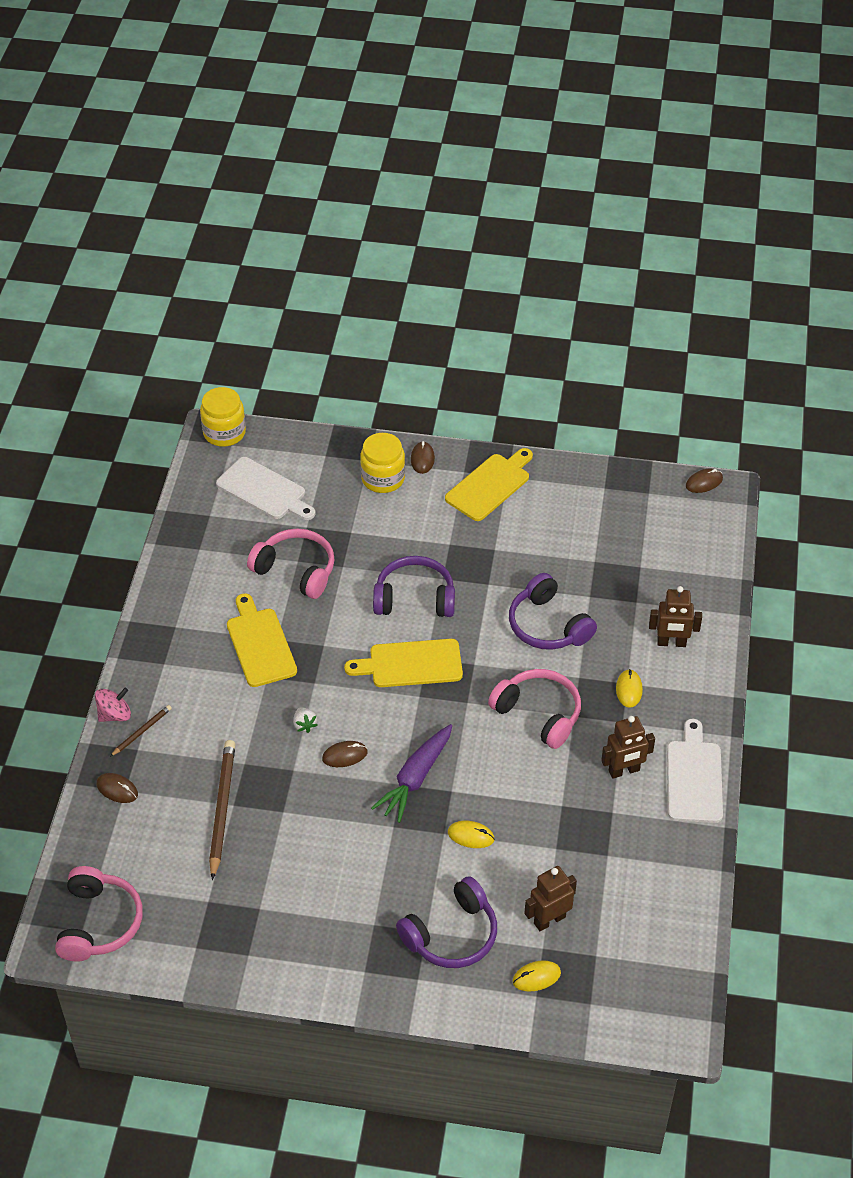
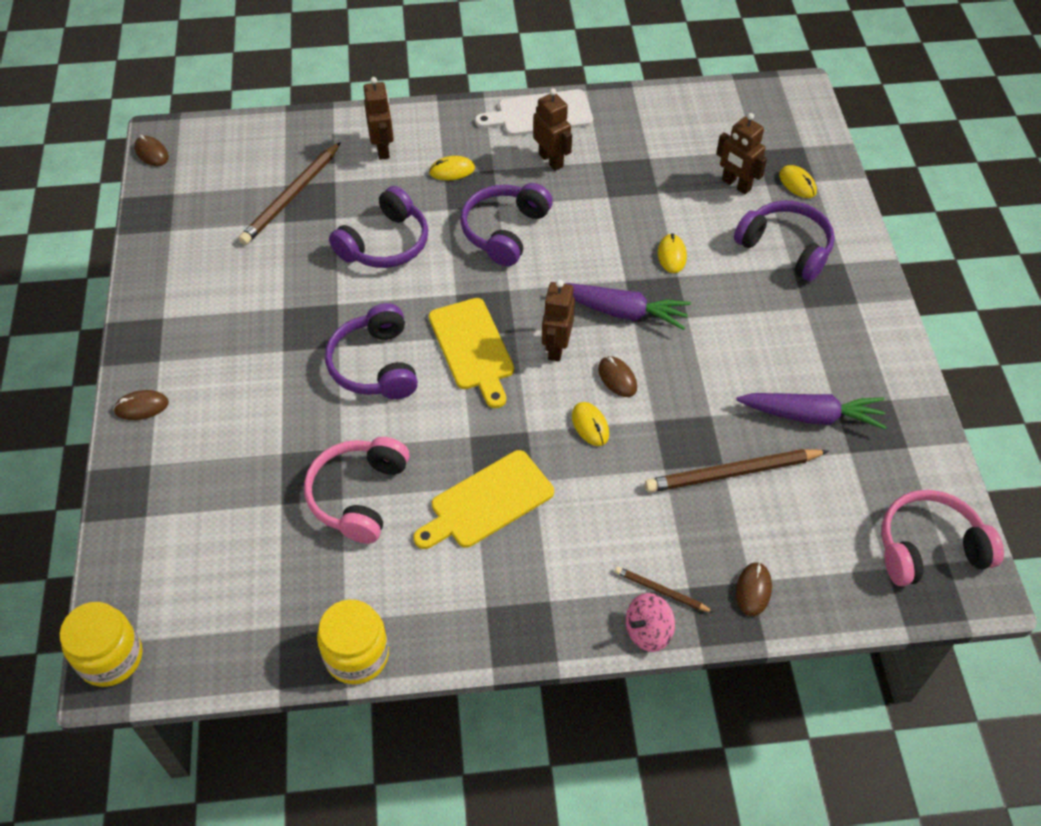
camera: 105 degrees left, 5 degrees up
(114, 714) = (648, 631): pink spinning top -> pink spinning top turned 75 degrees counterclockwise
(254, 885) = (811, 416): none -> purple carrot
(264, 490) = (222, 571): white cutting board -> none
(304, 725) = (590, 425): white strawberry -> yellow mouse
(383, 478) = (182, 441): yellow jar -> yellow jar (357, 655)
(391, 721) = (556, 348): none -> brown robot
(490, 485) = (179, 331): yellow cutting board -> none
(539, 713) = (504, 231): pink headphones -> purple headphones
(624, 570) = (292, 196): none -> brown pencil

